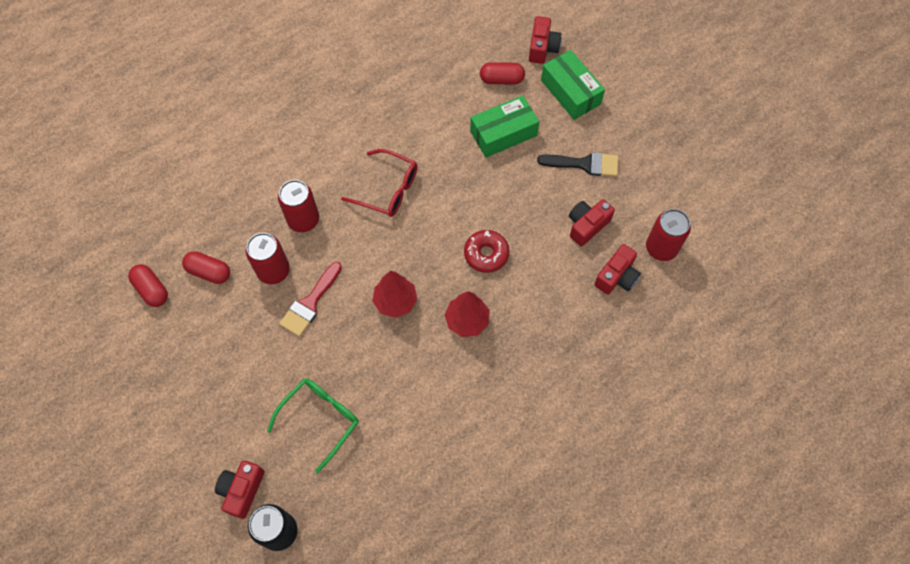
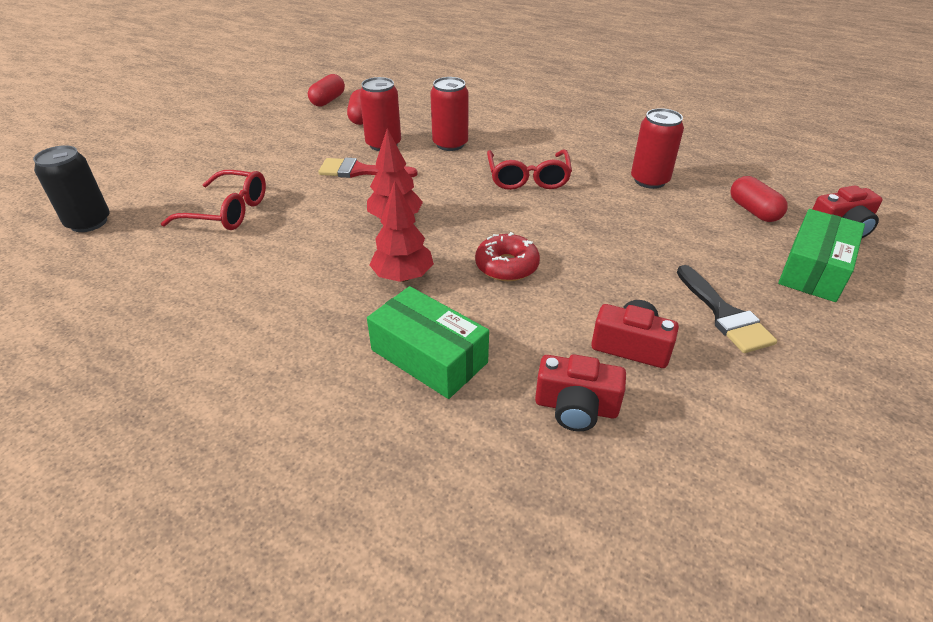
camera: 65 degrees right, 25 degrees down
(242, 490) = (135, 190): red camera -> none
(320, 419) = (227, 211): green glasses -> red glasses
(503, 133) = (684, 232): green box -> green box (429, 356)
(661, 248) = (676, 452): red can -> red can (649, 180)

